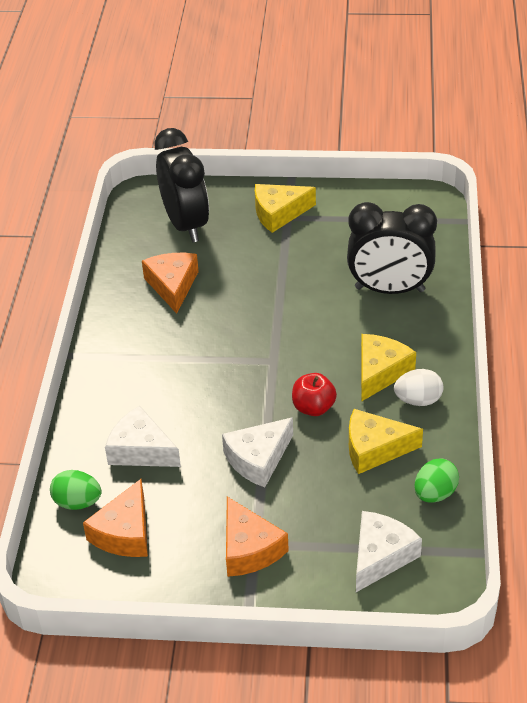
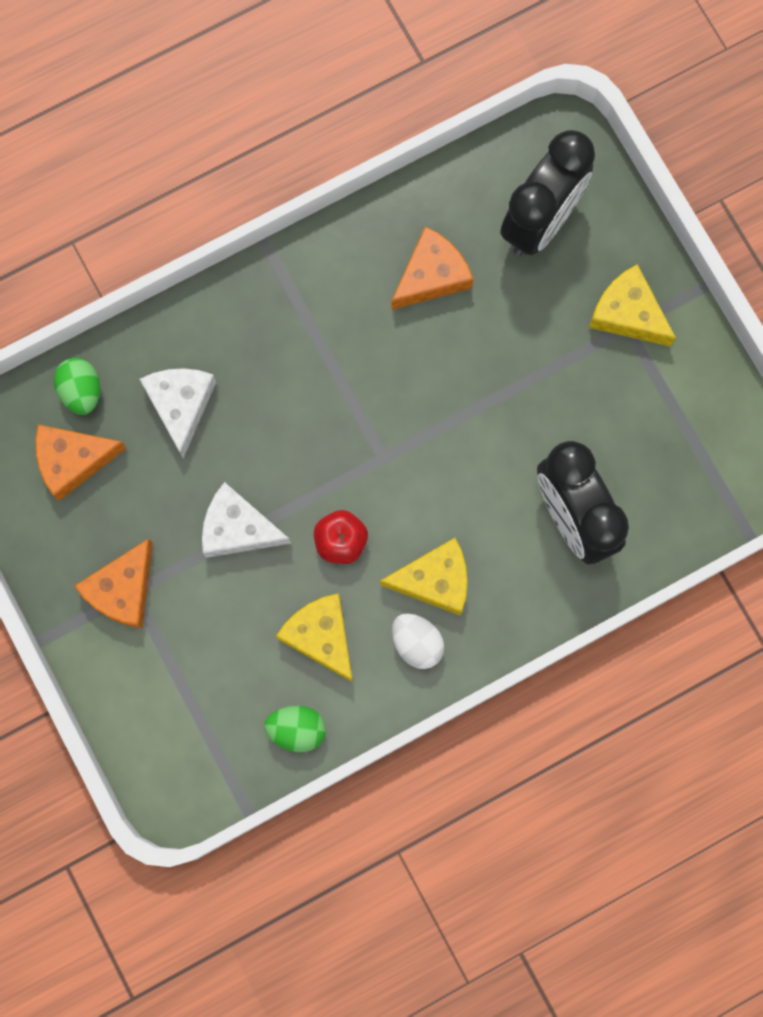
camera: 55 degrees right, 35 degrees up
(381, 556) = (187, 720): white cheese -> none

